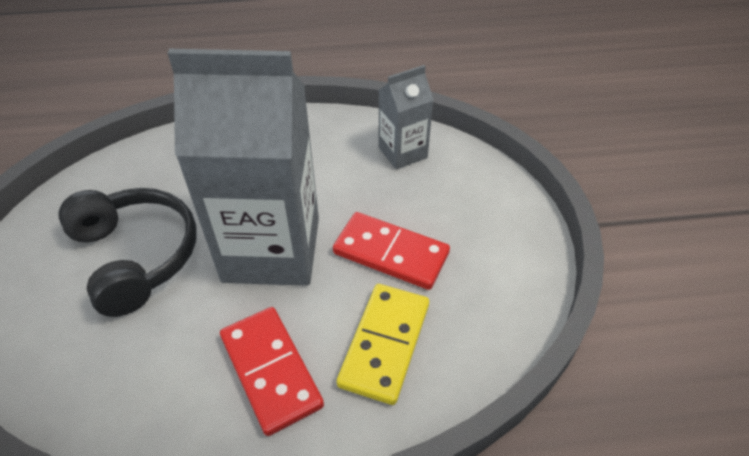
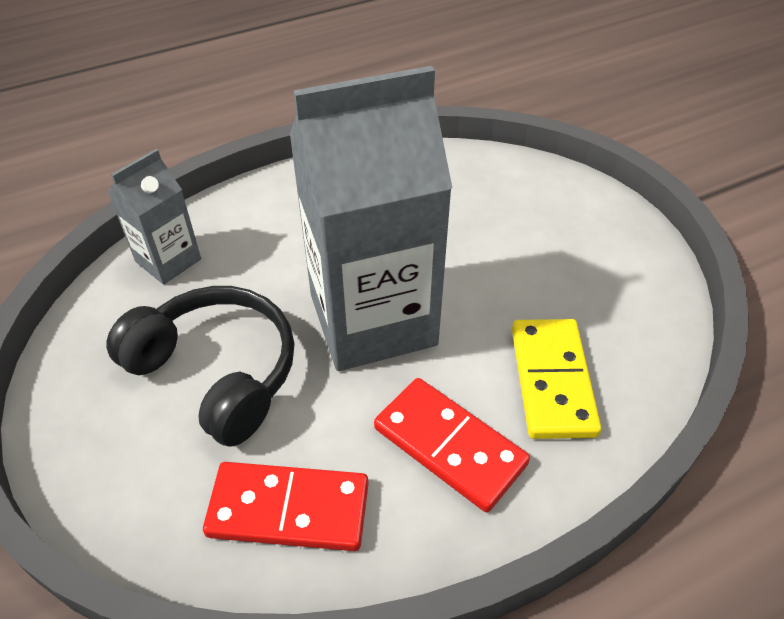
camera: 20 degrees left, 0 degrees up
(391, 253) = (504, 287): red domino -> red domino (289, 509)
(402, 152) = (455, 180): grey carton -> grey carton (168, 260)

